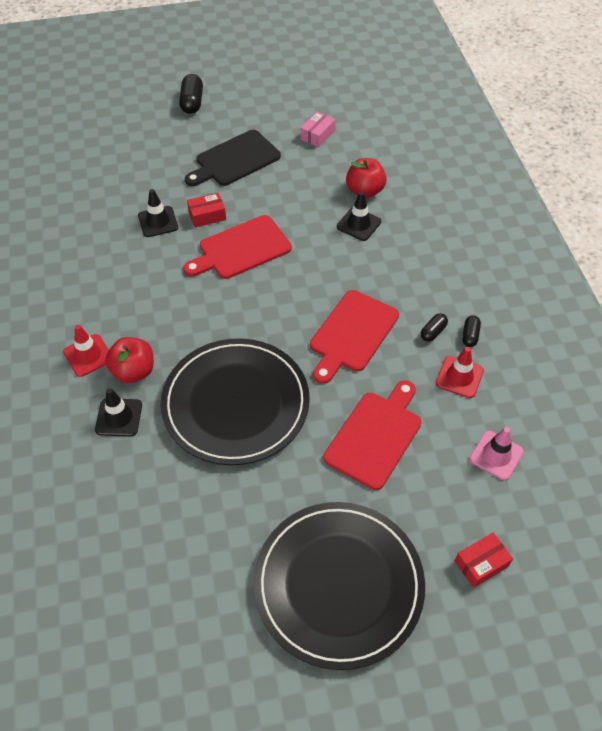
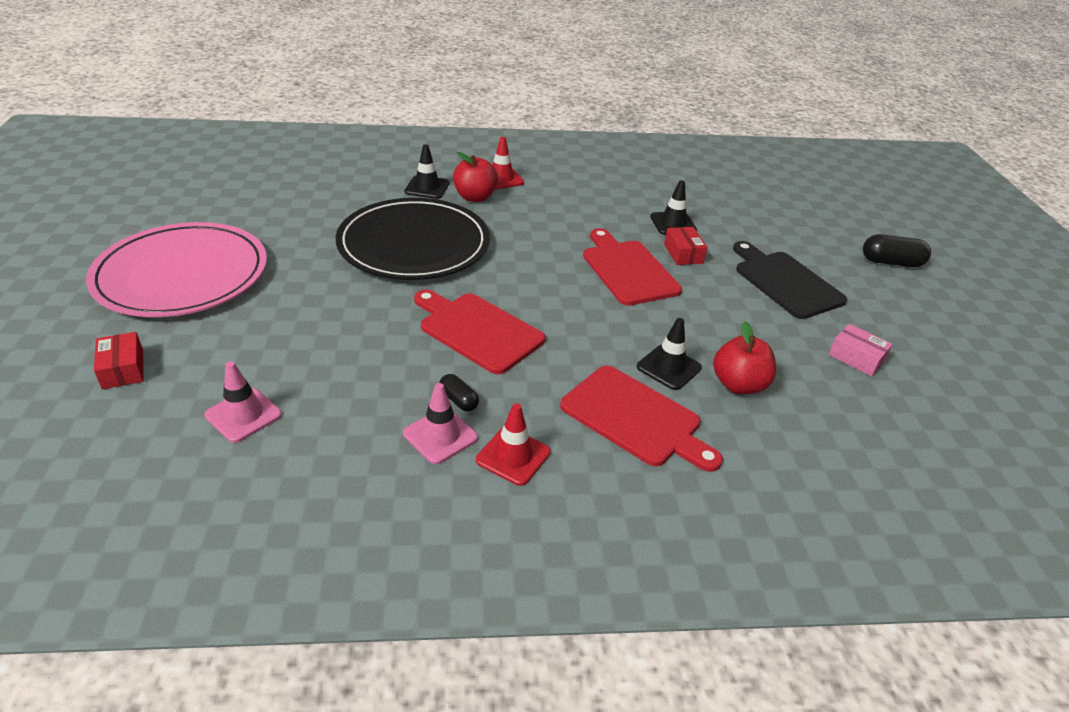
camera: 95 degrees right, 15 degrees down
(338, 585) = (182, 274): black plate -> pink plate
(375, 436) = (327, 324): red cutting board -> red cutting board (635, 418)
(459, 377) = (376, 409): red traffic cone -> red traffic cone (513, 456)
(470, 335) = (440, 436): black capsule -> pink traffic cone

